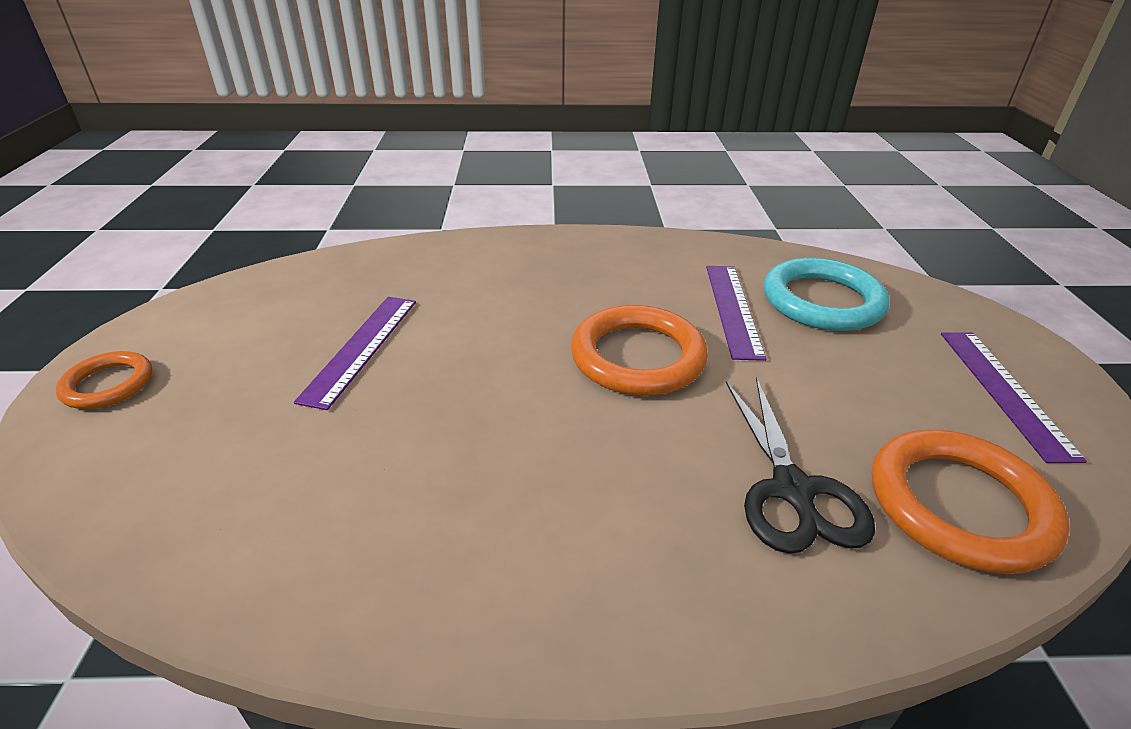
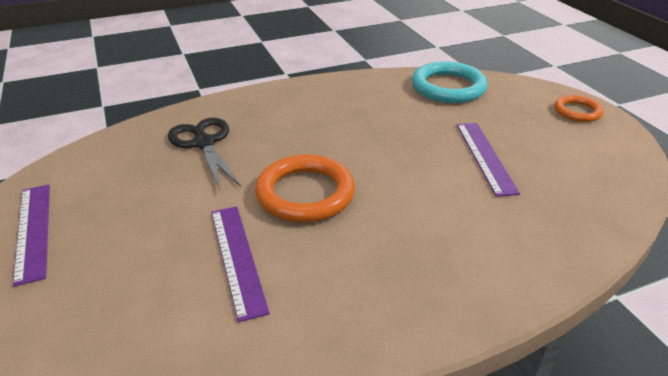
camera: 160 degrees right, 0 degrees up
(822, 301) = (147, 293): turquoise ring -> turquoise ring (448, 87)
(959, 505) = (118, 155): orange ring -> none

